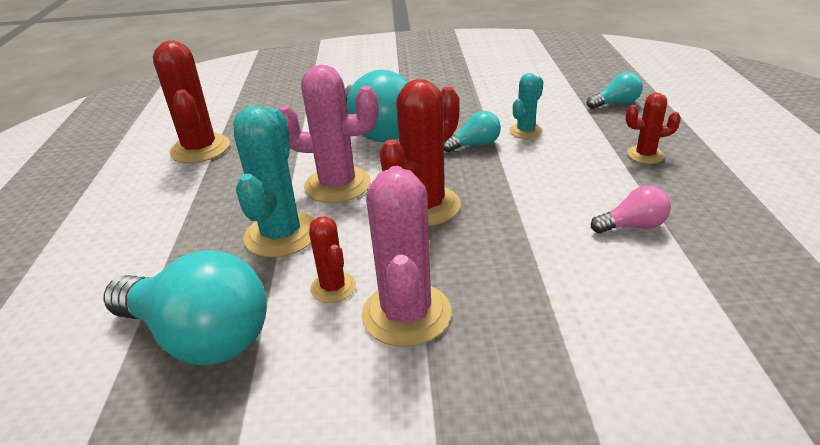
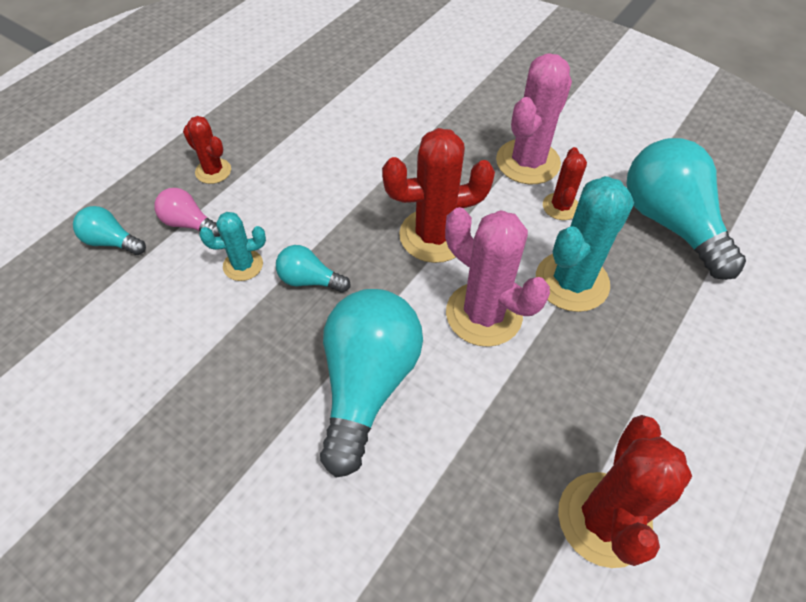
camera: 145 degrees left, 20 degrees up
(632, 226) = (326, 130): pink light bulb -> pink light bulb (189, 224)

